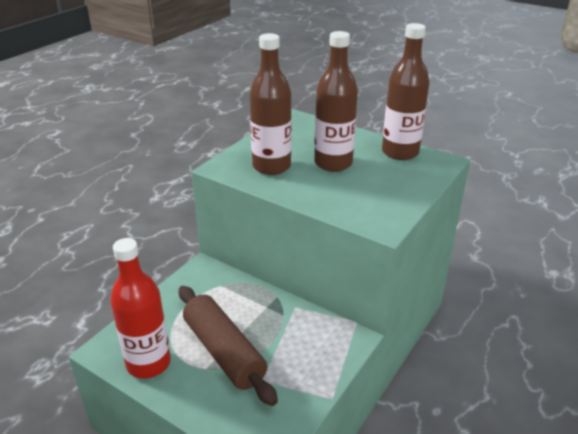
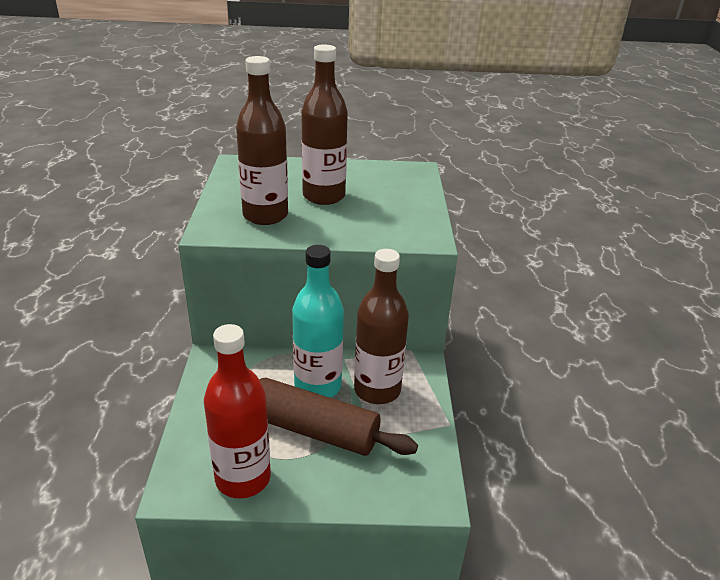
camera: 35 degrees left, 0 degrees up
(256, 320) = (317, 386): none -> turquoise bottle
(400, 152) = (374, 171): brown bottle -> brown bottle (377, 390)

